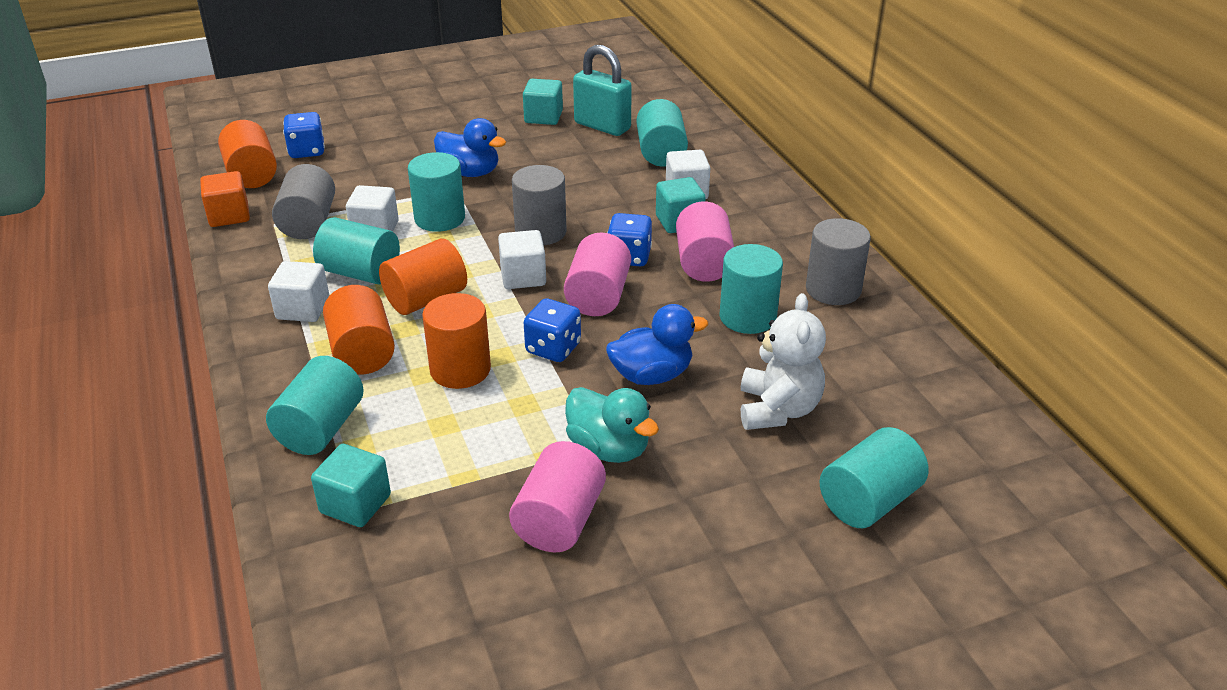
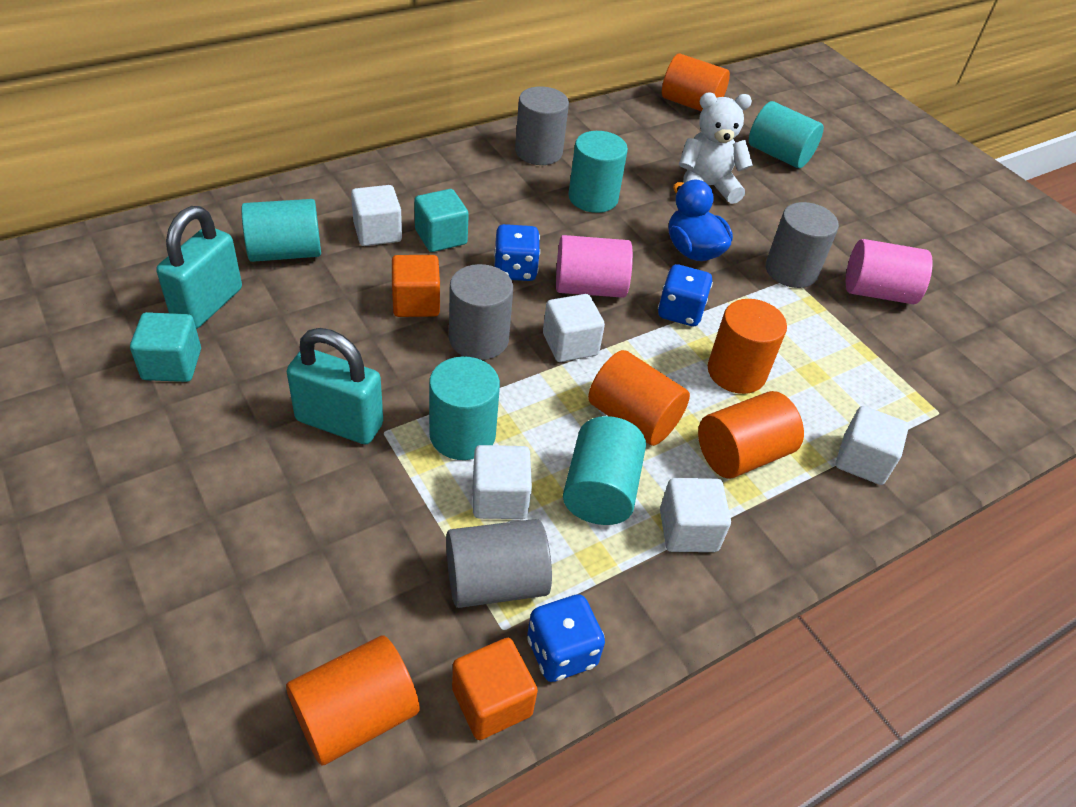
camera: 105 degrees left, 10 degrees up
(307, 151) = (270, 652): blue dice -> blue dice (561, 652)
(321, 428) = (862, 460): turquoise cylinder -> white cube
(355, 504) = (932, 413): turquoise cube -> none
(470, 172) = (339, 422): blue duck -> turquoise padlock
(591, 206) = (416, 303): none -> orange cube
(609, 448) = (791, 271): turquoise duck -> grey cylinder
(703, 263) = (515, 221): pink cylinder -> none
(987, 434) = (690, 104): none -> orange cylinder

